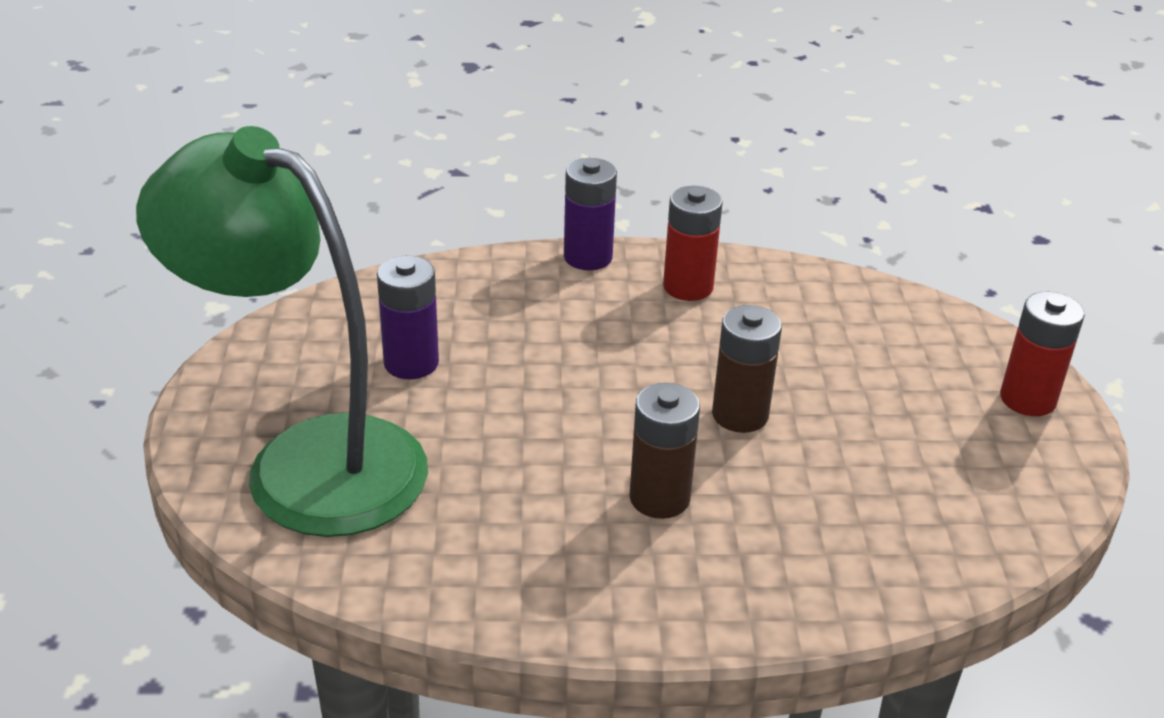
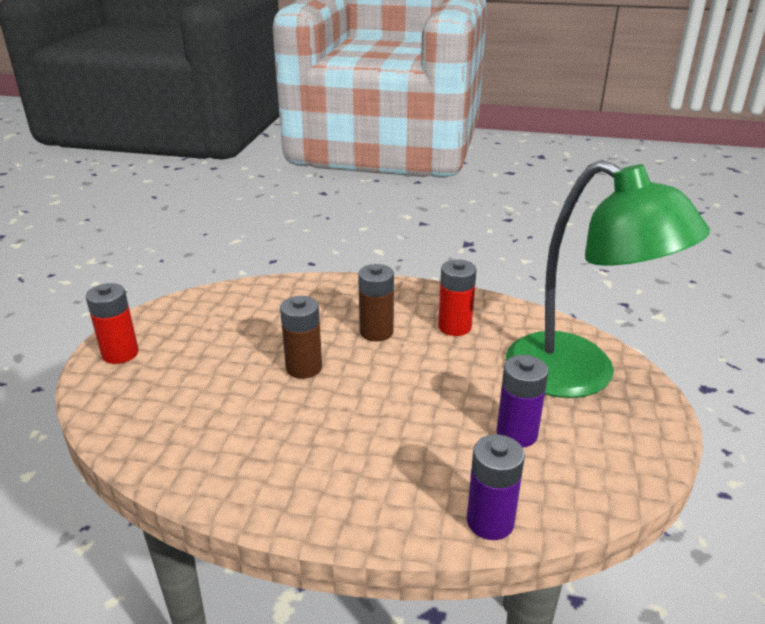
camera: 165 degrees left, 5 degrees down
(588, 257) = (347, 523): purple battery -> purple battery (490, 521)
(688, 287) = (276, 473): red battery -> red battery (454, 327)

